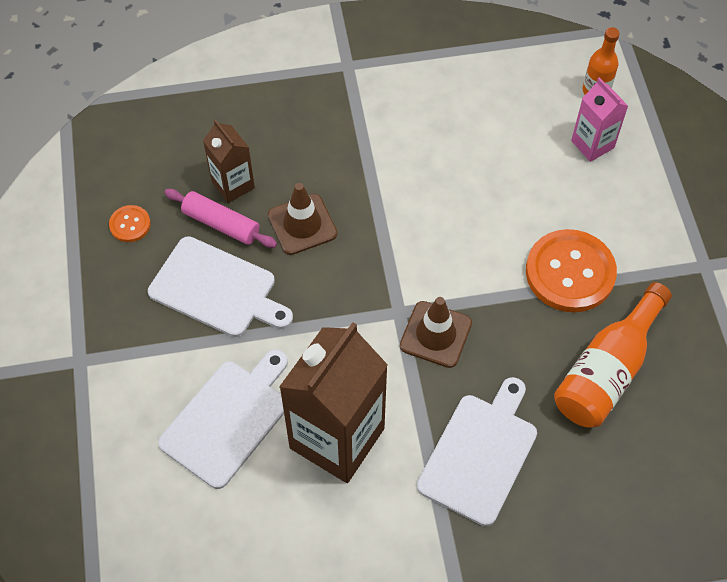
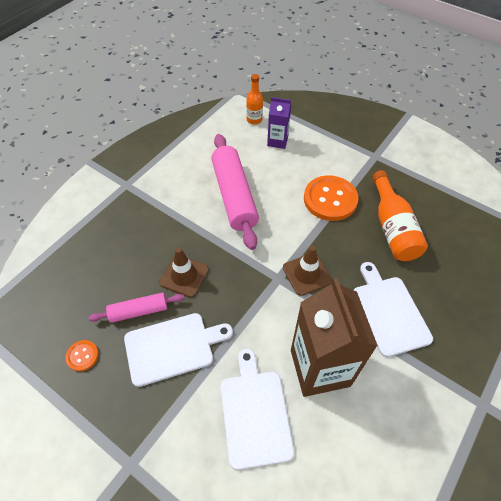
camera: 45 degrees left, 5 degrees down
(233, 185) = (124, 285): brown carton -> none
(455, 175) = (234, 196): none -> pink rolling pin
(592, 144) = (277, 141): pink carton -> purple carton

